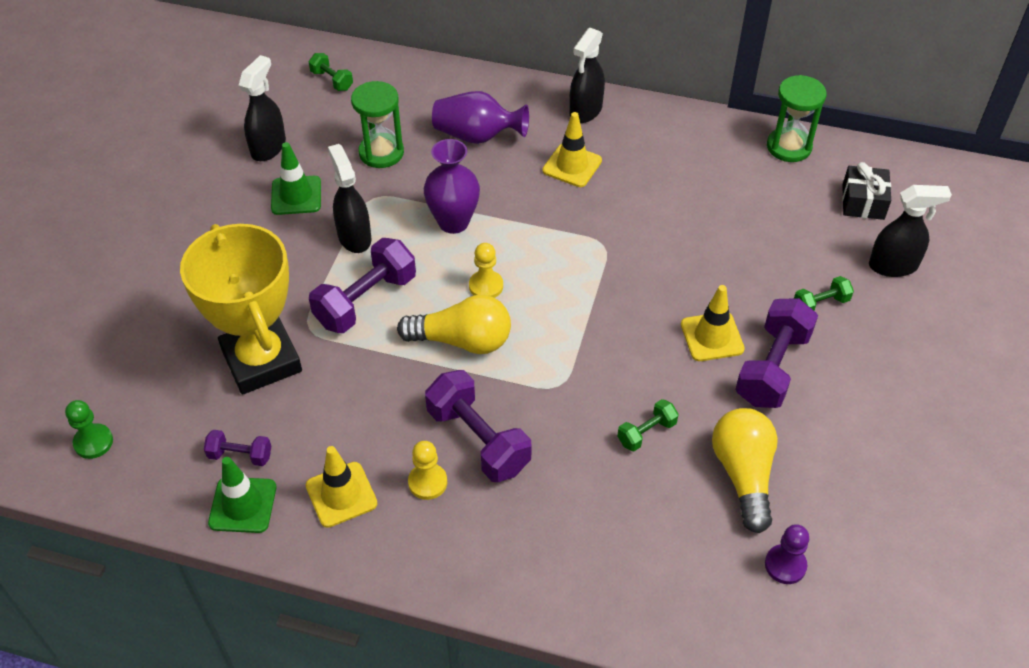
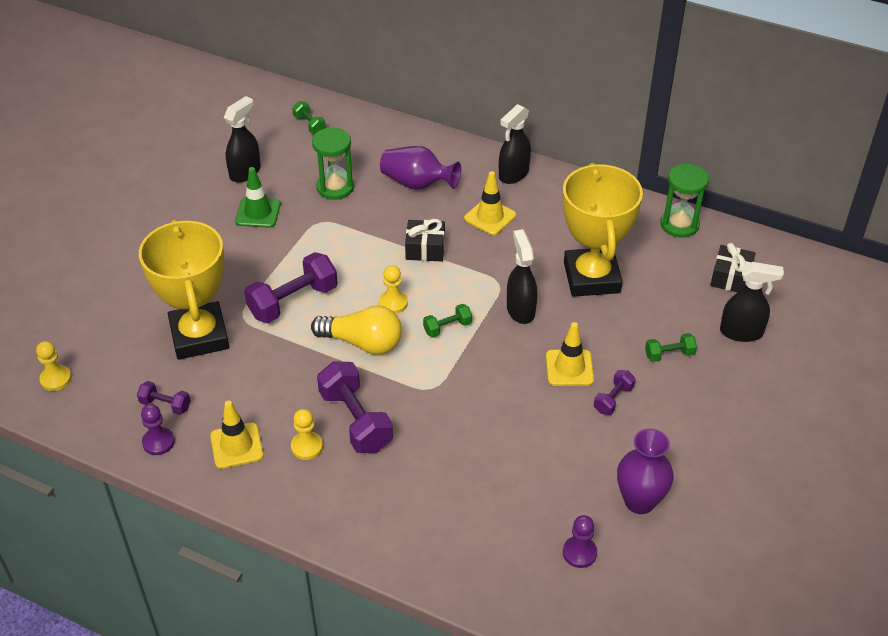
camera: 10 degrees right, 5 degrees down
(93, 442) = (56, 379): green pawn -> yellow pawn
(243, 505) = (158, 442): green traffic cone -> purple pawn
(354, 237) = (296, 251): black spray bottle -> black spray bottle (520, 310)
(453, 222) = (380, 249): purple vase -> purple vase (639, 501)
(506, 214) = (425, 248): none -> black gift
(646, 432) = (494, 435): green dumbbell -> green dumbbell (447, 327)
(708, 223) = (591, 277): none -> yellow trophy
(743, 475) = (565, 479): yellow light bulb -> none
(772, 368) = (613, 399): purple dumbbell -> purple dumbbell, size x0.52

